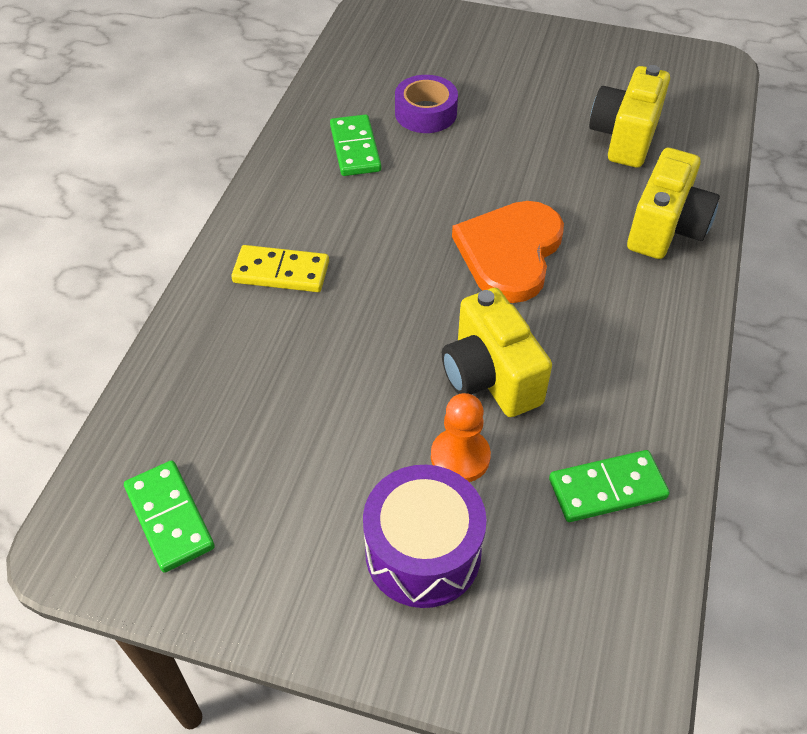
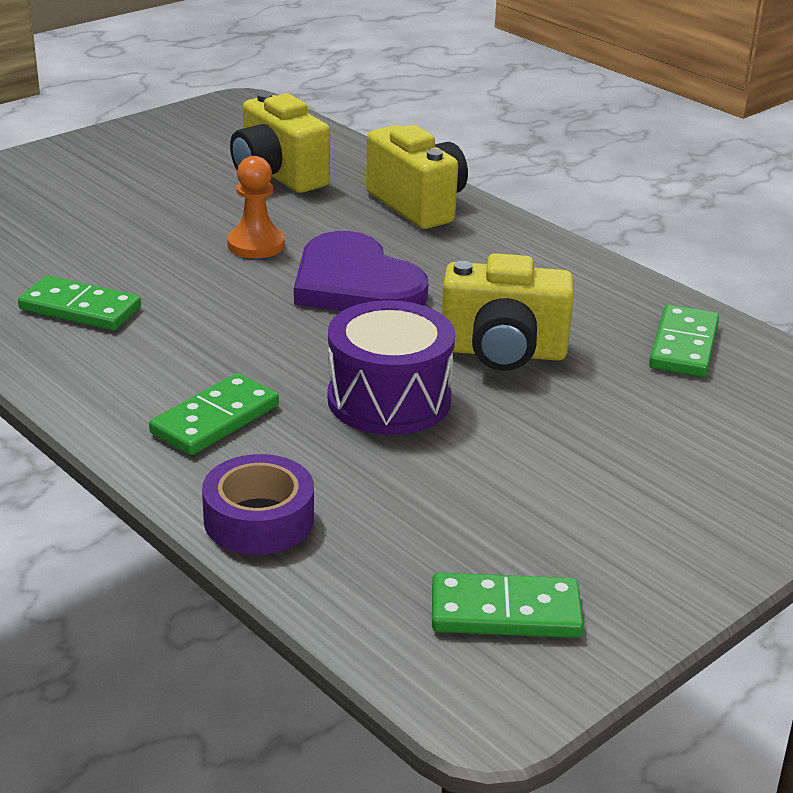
camera: 60 degrees left, 20 degrees down
(281, 272) = (215, 419): yellow domino -> green domino
(423, 552) = (679, 463): purple drum -> purple drum (389, 399)
(425, 113) = (87, 251): purple tape -> purple tape (259, 519)
(460, 457) = (584, 403): orange pawn -> orange pawn (256, 245)
(510, 253) = (355, 284): orange heart -> purple heart

